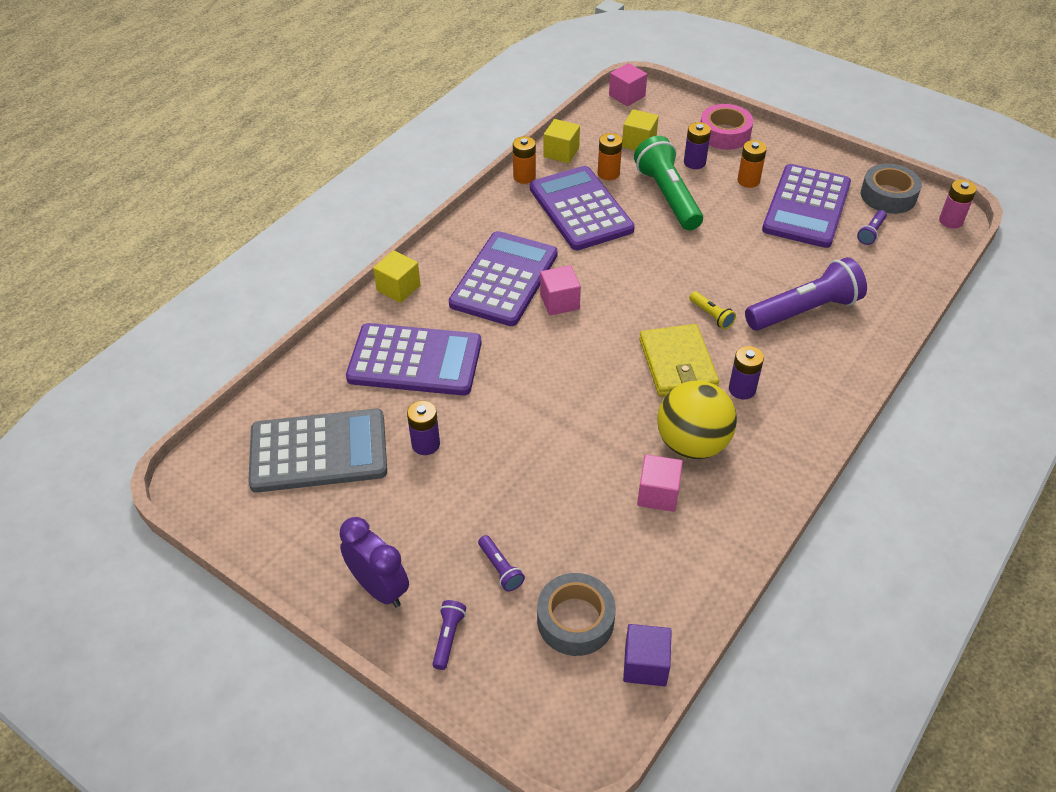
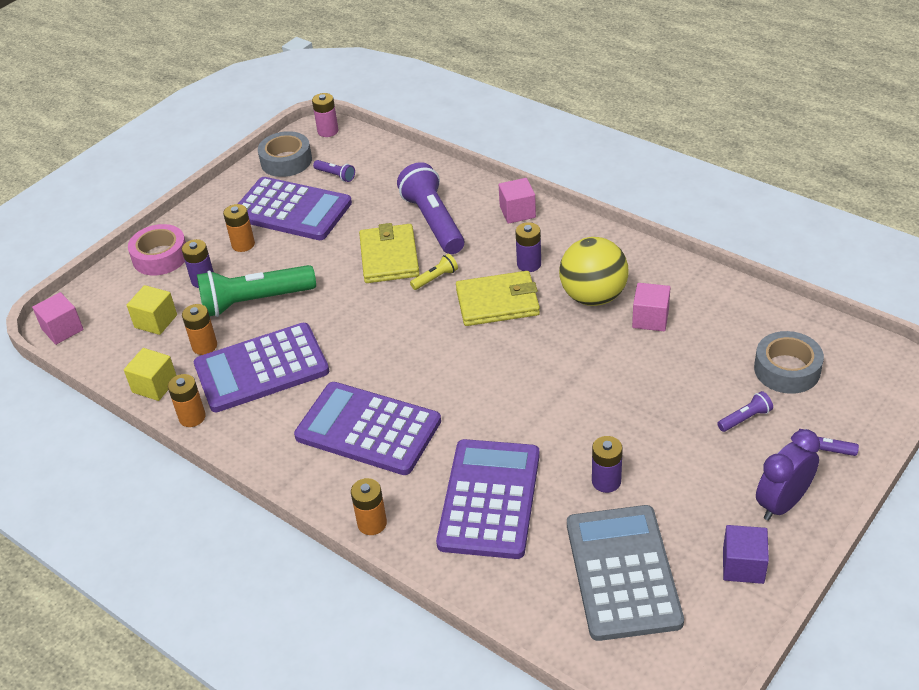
camera: 85 degrees left, 5 degrees down
(398, 288) = (372, 523): yellow cube -> orange battery
(559, 302) = (407, 384): pink cube -> pink cube (517, 212)
(645, 665) = (818, 330): purple cube -> purple cube (743, 566)
(741, 280) = (389, 257): none -> yellow wallet

